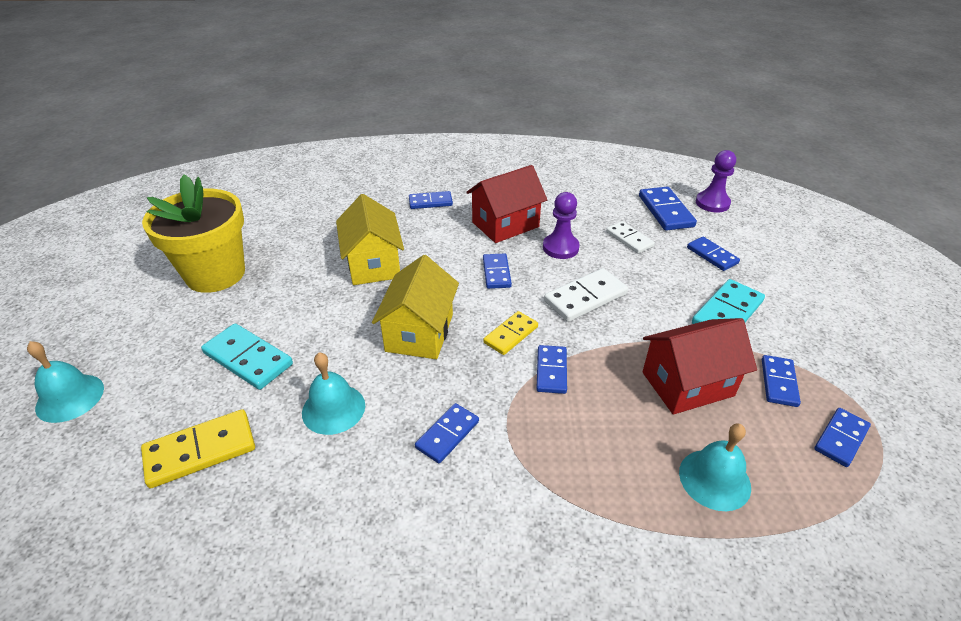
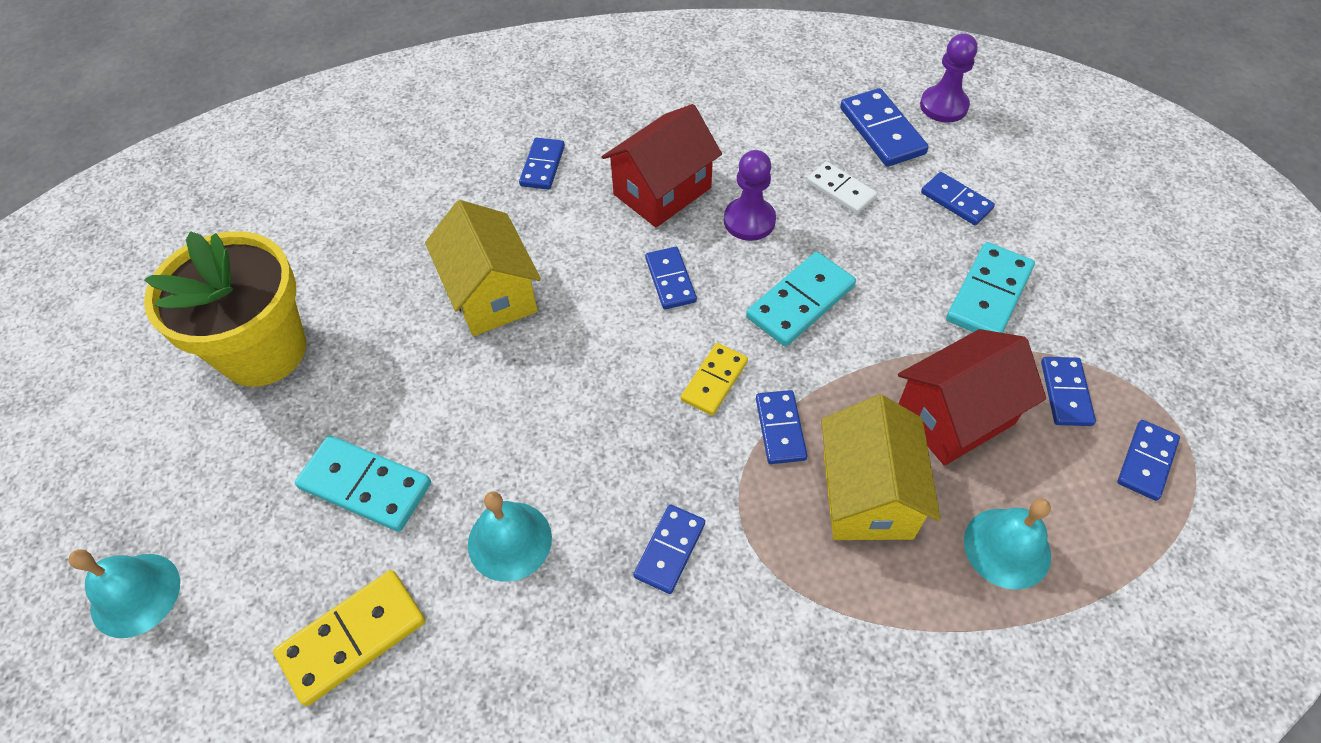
camera: 10 degrees left, 15 degrees up
(419, 332) = (590, 399): yellow house -> yellow house (867, 494)
(430, 202) = (542, 166): blue domino -> blue domino turned 60 degrees counterclockwise
(585, 297) = (800, 302): white domino -> turquoise domino

